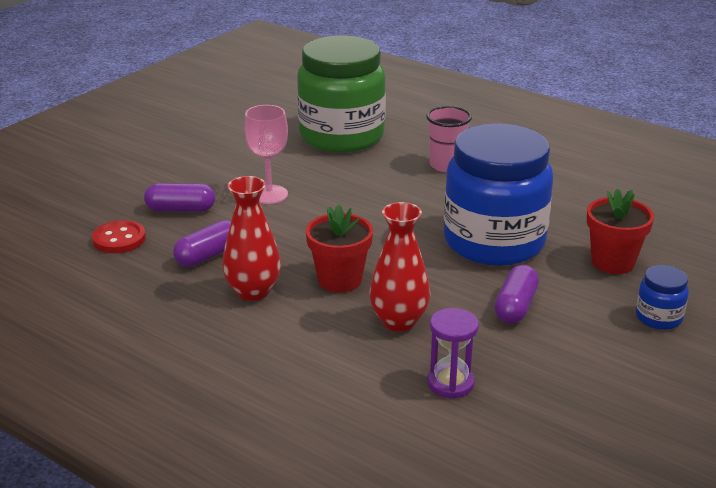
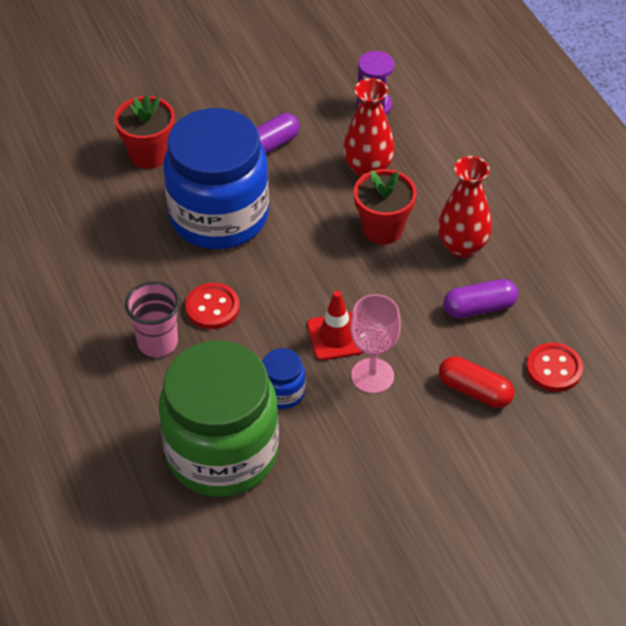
camera: 150 degrees left, 20 degrees up
(181, 209) = (475, 391): purple capsule -> red capsule
(316, 205) = (336, 337): none -> red traffic cone
(429, 192) = (212, 308): none -> red button
(658, 318) = (179, 95): blue jar -> blue jar (282, 392)

